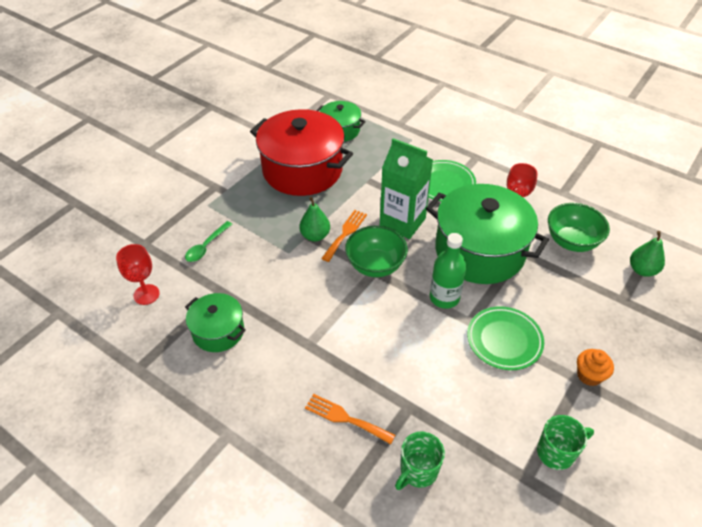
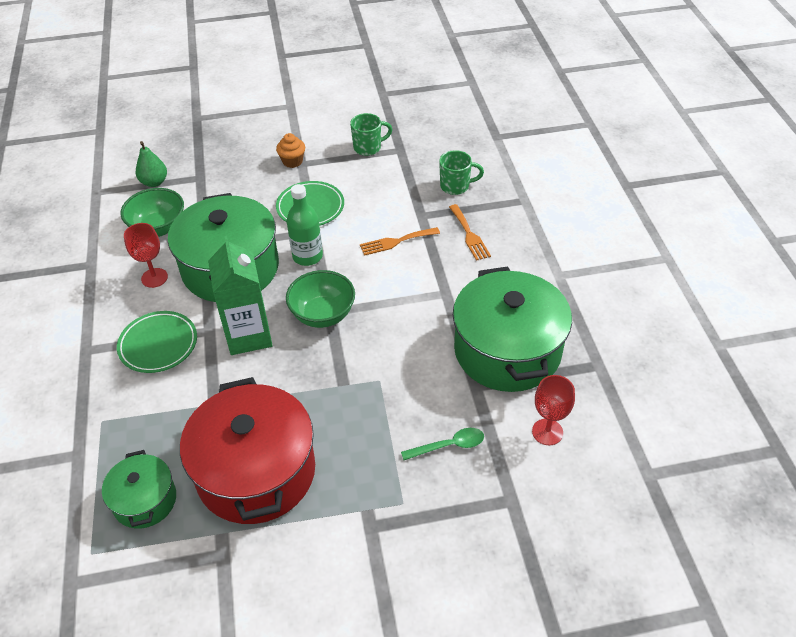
camera: 135 degrees left, 0 degrees up
(218, 331) = (507, 350): green pot -> green pot, size x1.92
(315, 236) = (337, 379): green pear -> none
(345, 233) = (309, 362): orange fork -> orange fork (396, 241)
(556, 452) = (368, 148): green mug -> green mug turned 135 degrees clockwise

